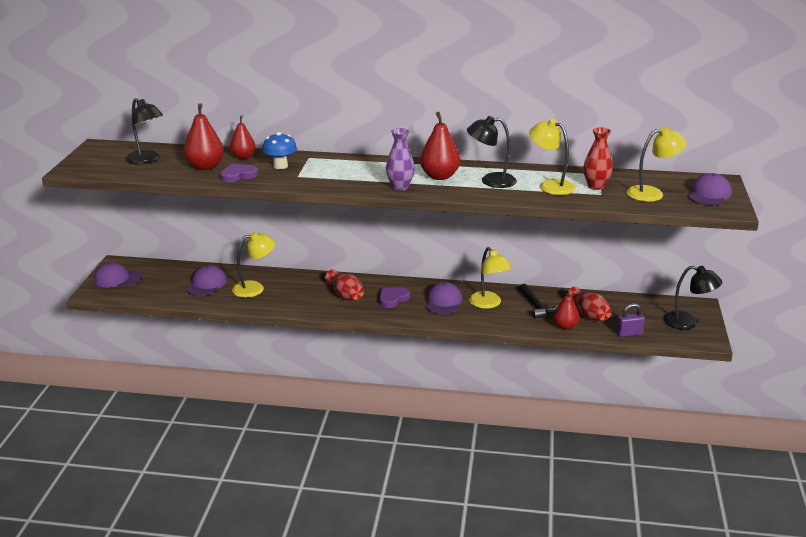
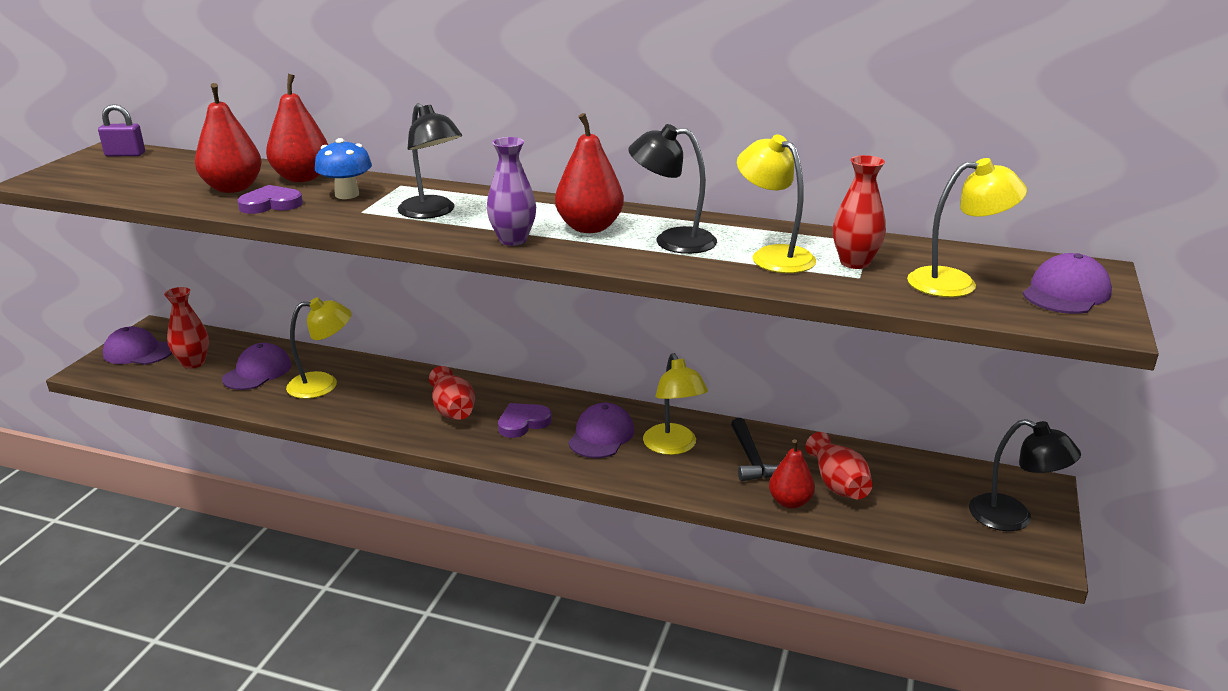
camera: 10 degrees right, 0 degrees up
(147, 160) = (157, 173): black lamp -> black lamp (432, 212)
(160, 282) = (193, 363): none -> red vase
(243, 157) = (302, 178): red pear -> red pear, size x1.50
(629, 333) = (900, 528): purple padlock -> purple padlock (125, 154)

